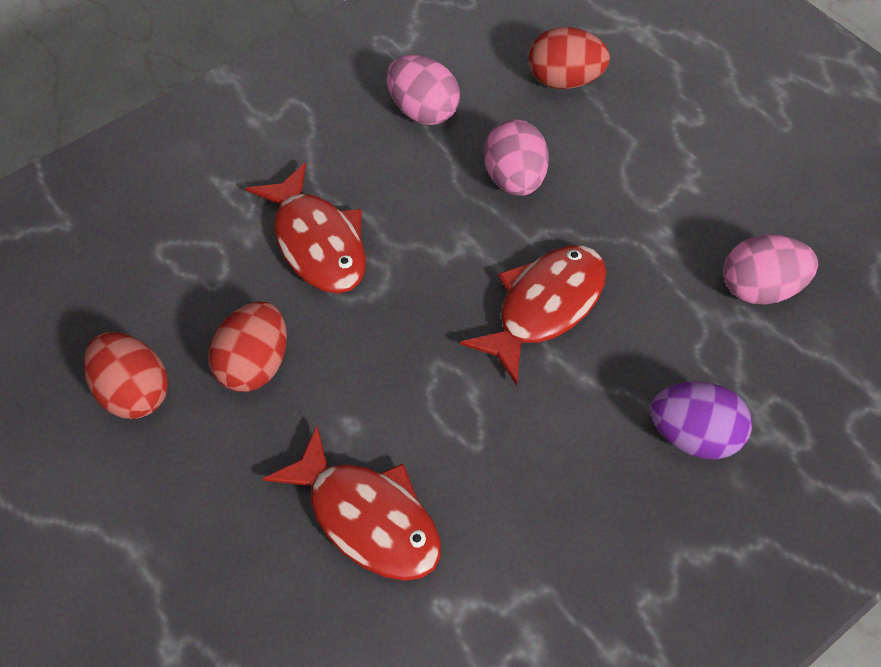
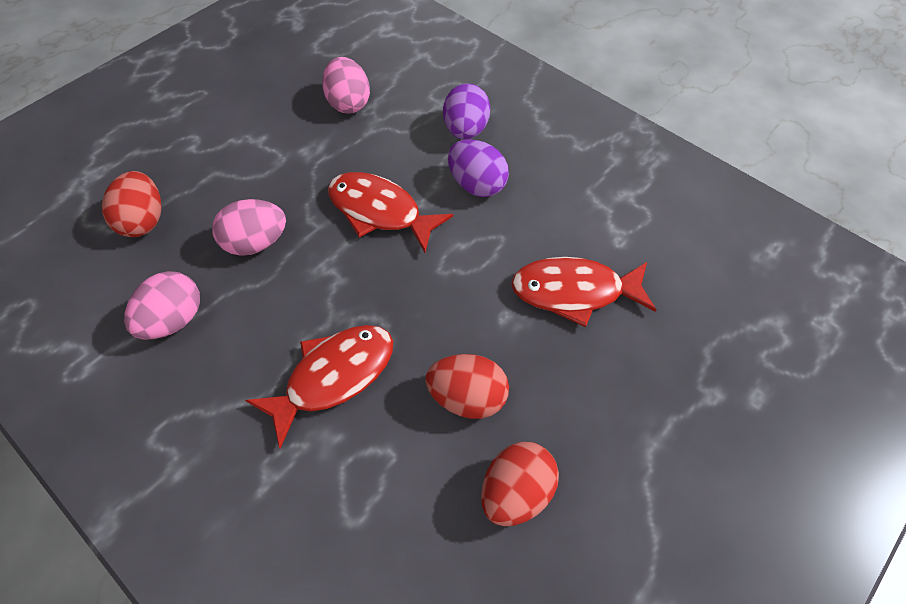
camera: 100 degrees left, 0 degrees up
(367, 517) = (574, 292): red fish -> red fish turned 120 degrees counterclockwise
(578, 431) = (477, 185): none -> purple egg

